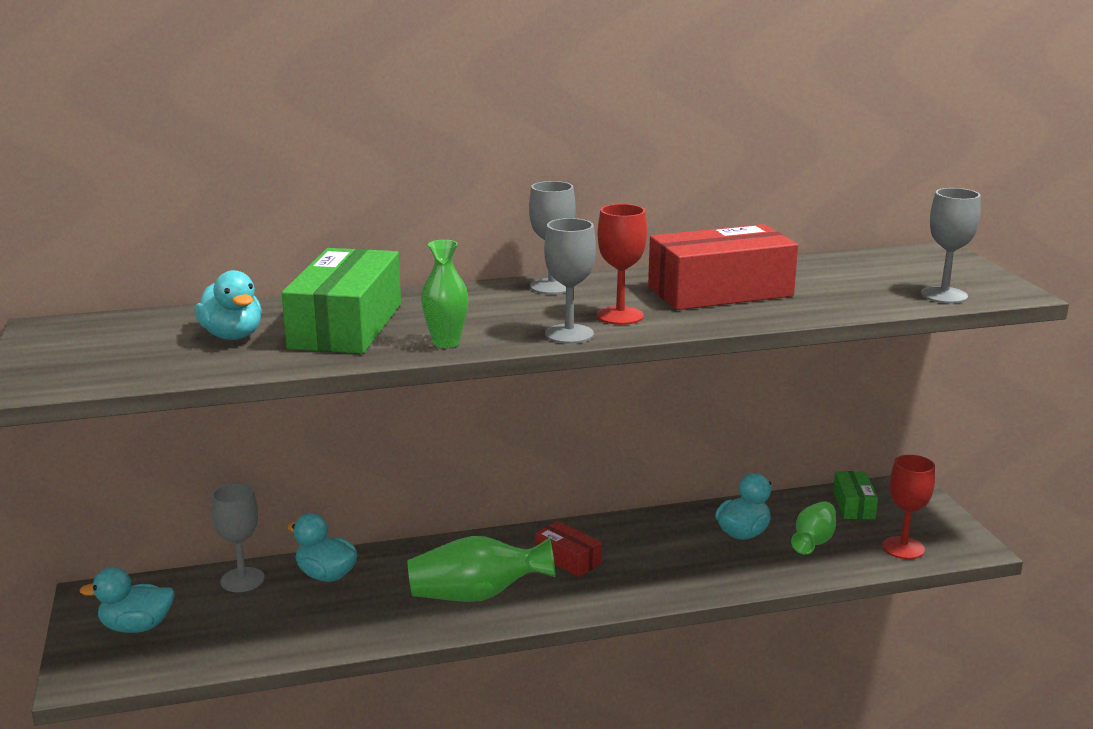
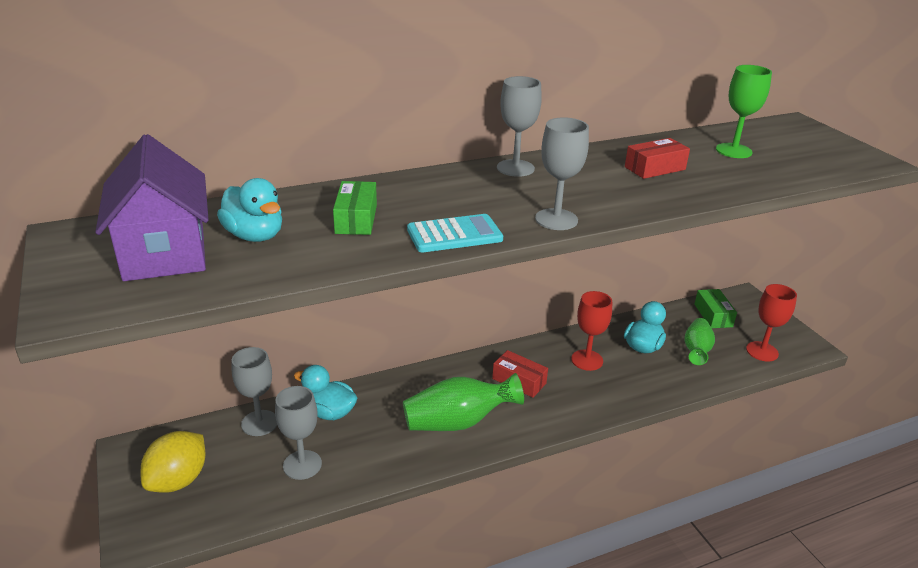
camera: 10 degrees left, 10 degrees up
(135, 346) = (164, 252): none -> purple house
(137, 627) = (178, 480): turquoise duck -> yellow lemon
(346, 326) = (356, 219): green box -> green box, size x0.51
(446, 343) = (454, 234): green vase -> turquoise calculator
(620, 316) = (588, 197): red goblet -> red goblet (587, 360)
(720, 291) = (655, 168): red box -> red box, size x0.51
(833, 277) = (733, 151): none -> green goblet
(944, 295) = (828, 165): grey goblet -> grey goblet (302, 465)

